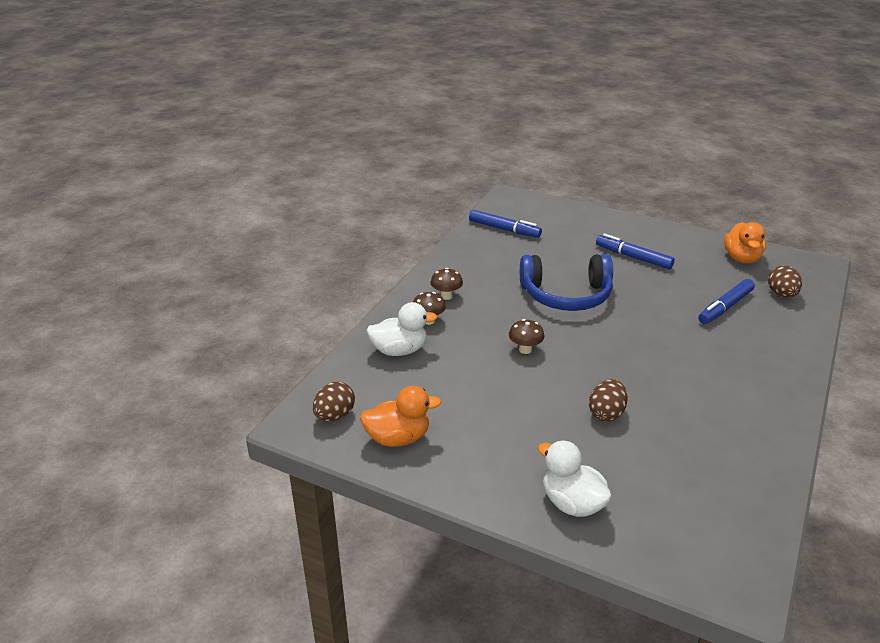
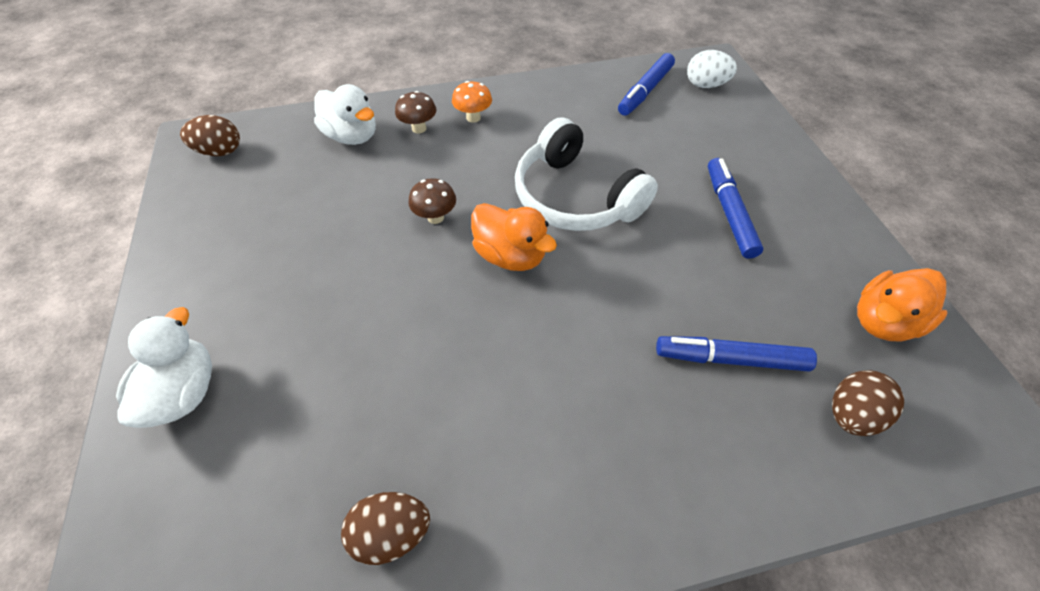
camera: 50 degrees right, 20 degrees up
(398, 438) = (214, 205): orange duck -> orange duck (510, 255)
(446, 296) = (473, 118): brown mushroom -> orange mushroom
(504, 229) = (645, 91): blue marker -> blue marker turned 45 degrees clockwise
(525, 210) = (705, 85): none -> white egg
(566, 295) = (575, 197): blue headphones -> white headphones
(606, 413) = (373, 344): brown egg -> brown egg (392, 532)

